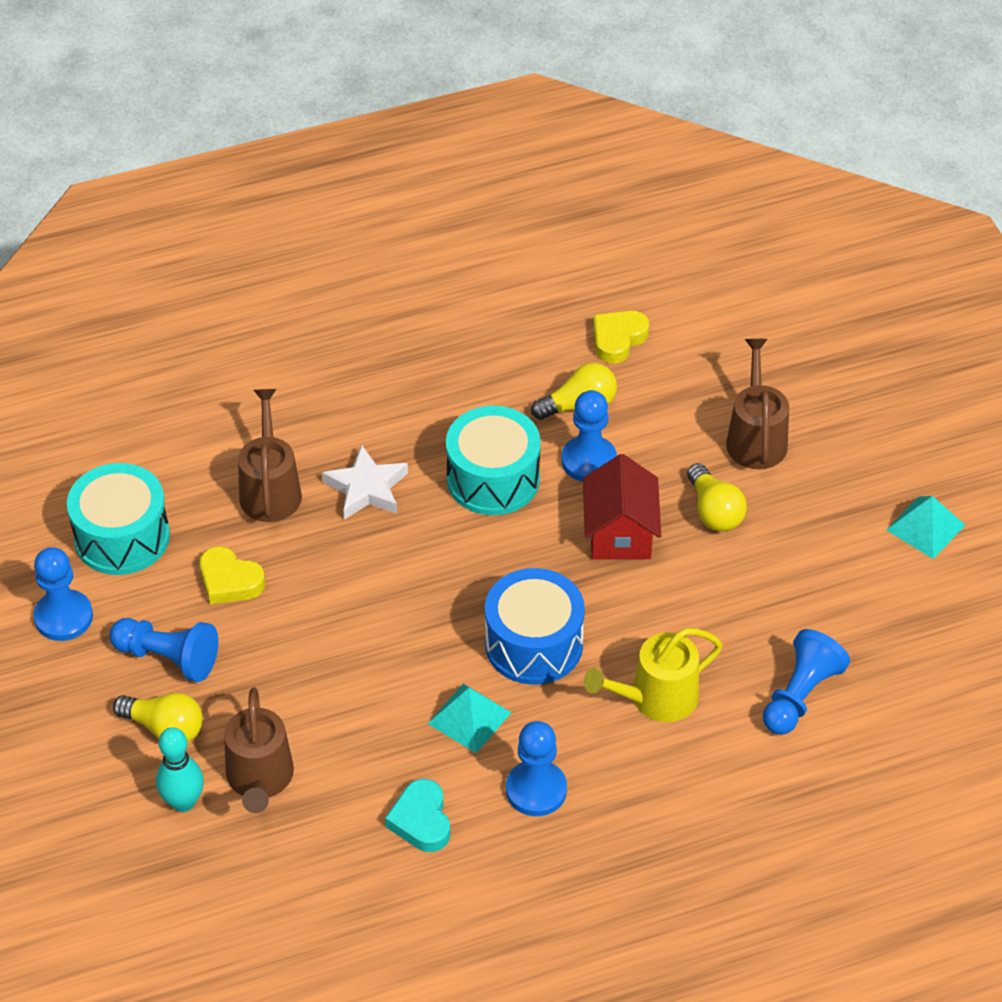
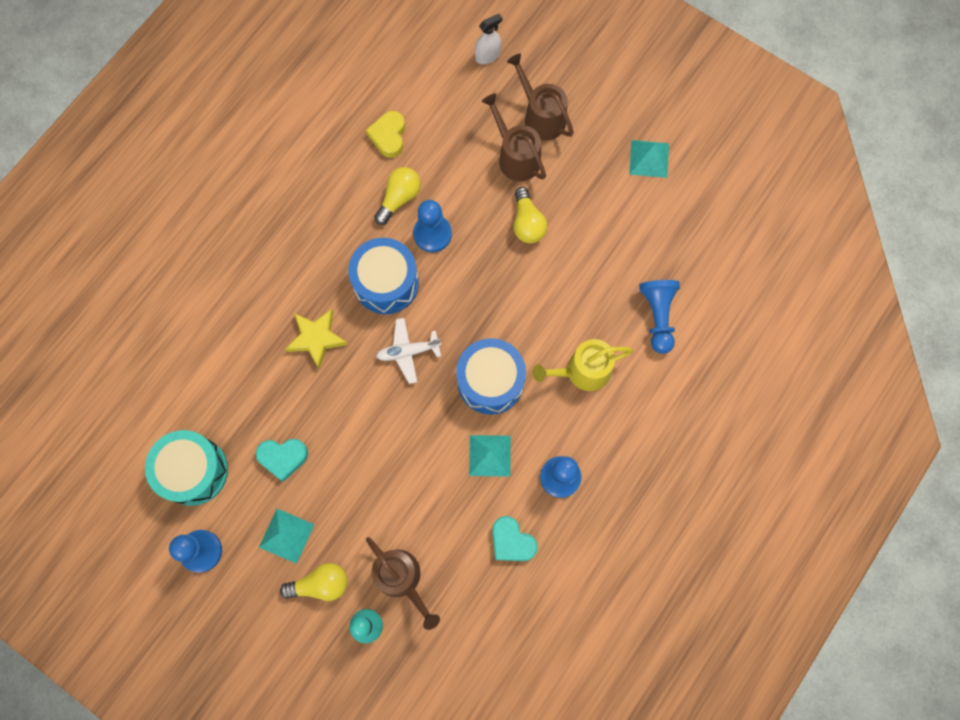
camera: 35 degrees left, 25 degrees up
(168, 658) = (286, 535): blue pawn -> turquoise pyramid
(230, 581) = (283, 458): yellow heart -> turquoise heart
(270, 490) = (259, 378): brown watering can -> brown watering can (541, 117)
(367, 488) = (316, 338): white star -> yellow star
(461, 560) = (408, 352): none -> white plane
(493, 479) = (386, 283): turquoise drum -> blue drum
(620, 533) = (485, 273): red house -> none
(657, 698) = (583, 371): yellow watering can -> yellow watering can turned 45 degrees clockwise
(714, 511) = (527, 223): yellow light bulb -> yellow light bulb turned 45 degrees clockwise
(805, 321) = (487, 55): none -> white spray bottle

